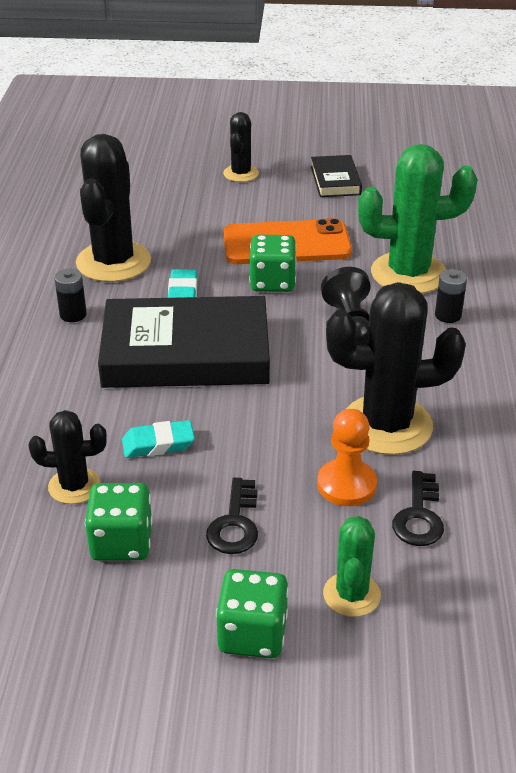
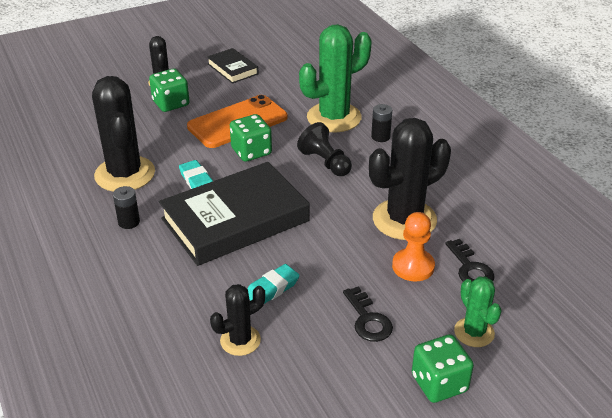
camera: 30 degrees left, 0 degrees up
(121, 542) = (306, 364): green dice -> green dice (171, 103)

